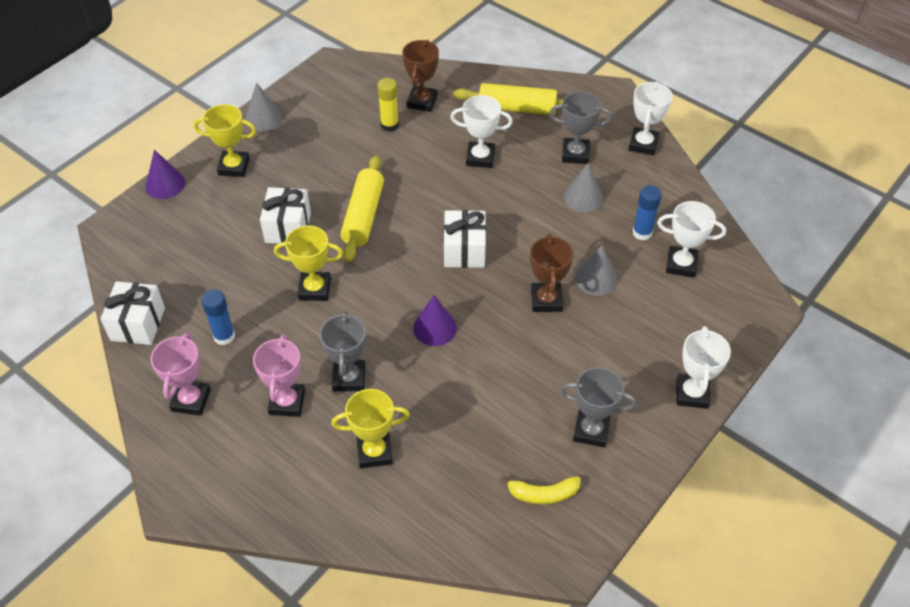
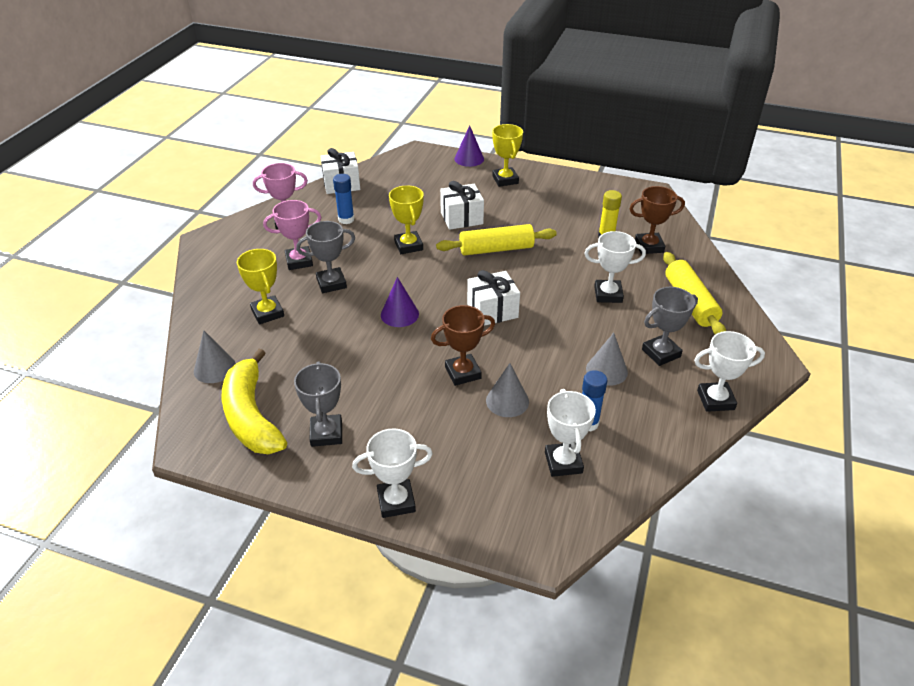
camera: 70 degrees right, 10 degrees down
(263, 118) = (564, 178): grey cone -> grey cone (214, 368)
(480, 158) = (608, 294): white trophy -> white trophy turned 75 degrees counterclockwise
(543, 494) = (251, 416): yellow banana -> yellow banana, size x1.96
(575, 154) = (661, 353): grey trophy -> grey trophy turned 75 degrees clockwise

